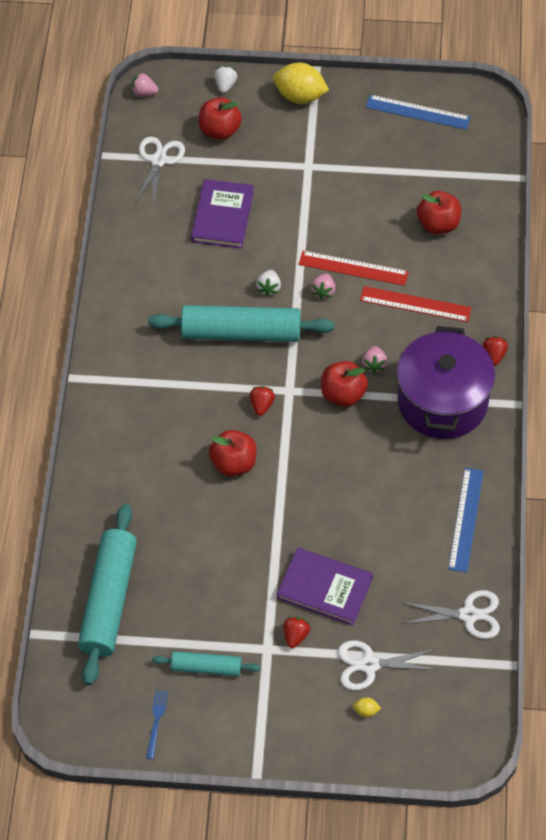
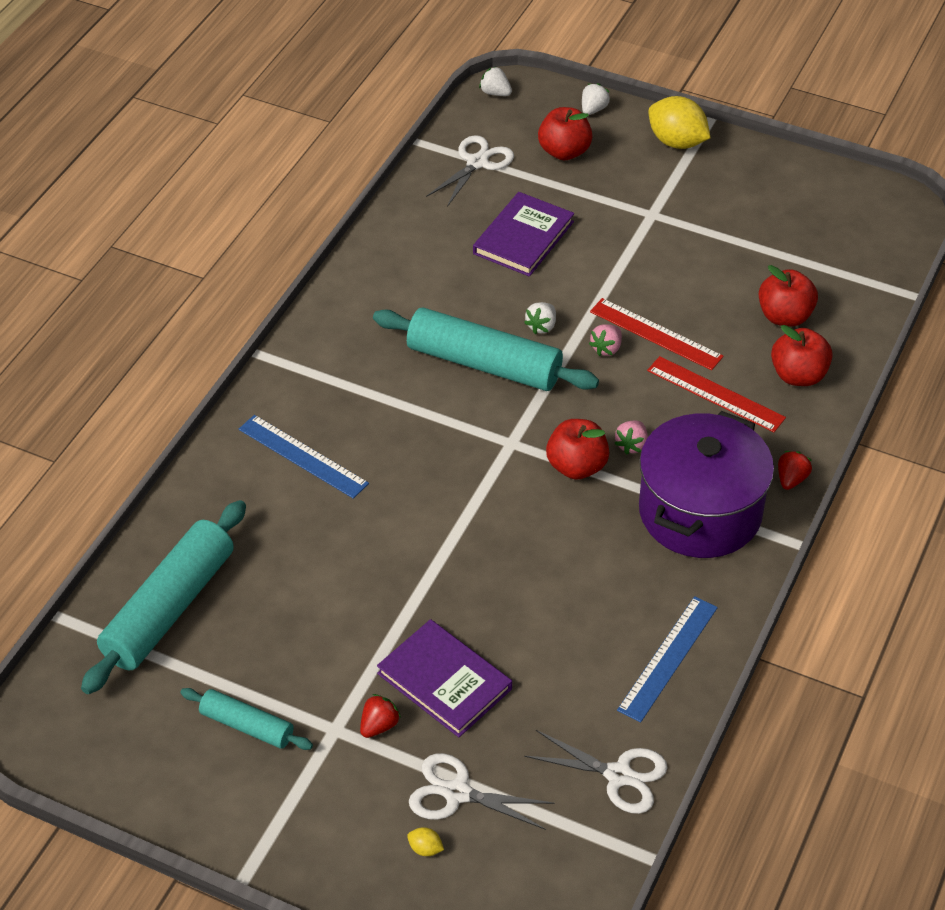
camera: 20 degrees right, 10 degrees down
(144, 92) = (495, 93): pink strawberry -> white strawberry
(156, 721) = (150, 769): blue fork -> none
(234, 463) = (402, 502): red apple -> red apple (798, 375)
(262, 405) = (469, 449): red strawberry -> none
(418, 112) = (813, 194): blue ruler -> blue ruler (303, 456)

